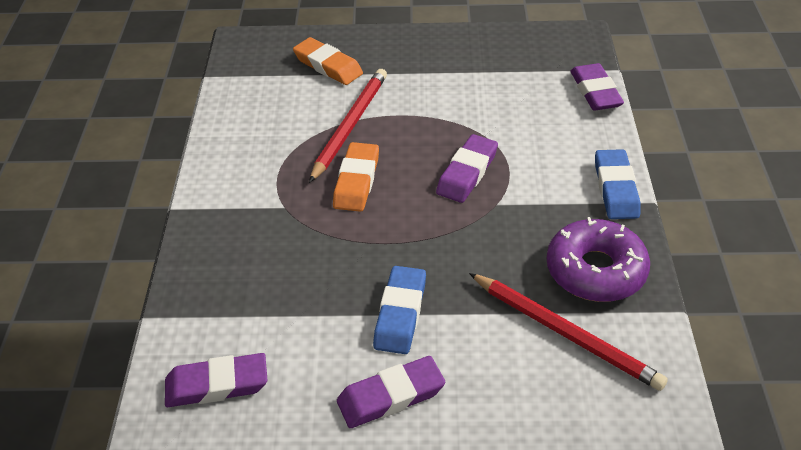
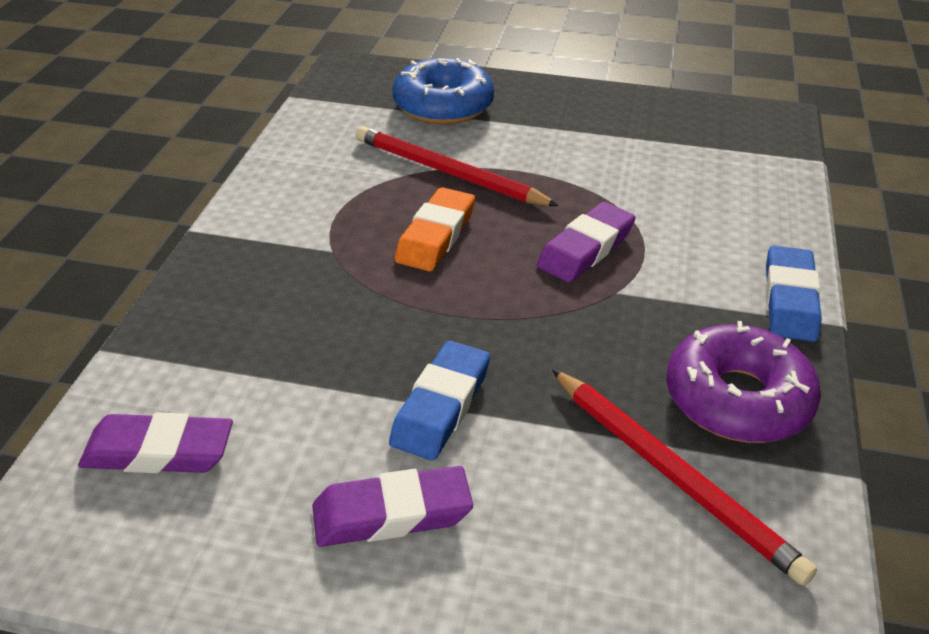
camera: 10 degrees right, 5 degrees down
(328, 66) = (443, 105): orange eraser -> blue donut
(350, 126) = (448, 173): red pencil -> red pencil turned 90 degrees counterclockwise
(595, 92) = (786, 181): purple eraser -> none

